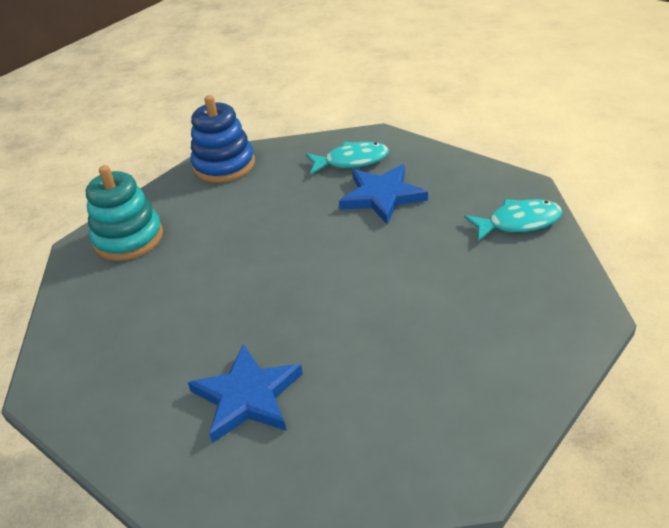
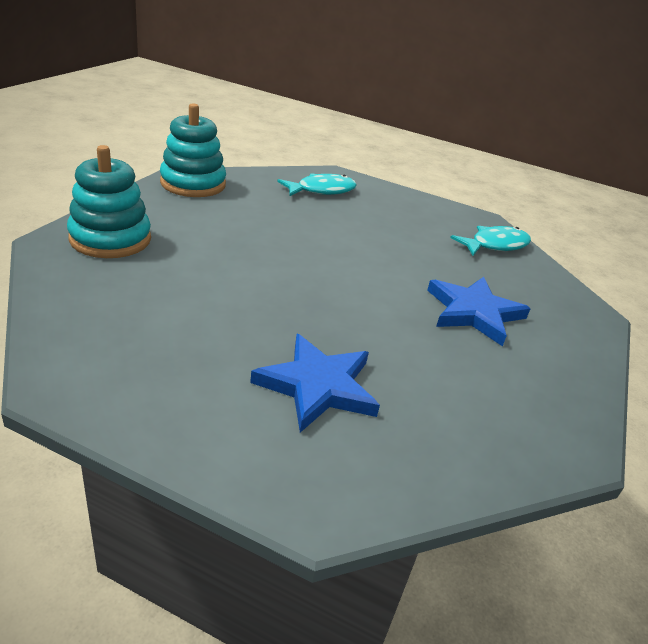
camera: 25 degrees left, 5 degrees down
(224, 165) = (193, 184): blue stacking toy -> turquoise stacking toy
(382, 196) = (365, 219): blue star -> blue star (474, 312)

